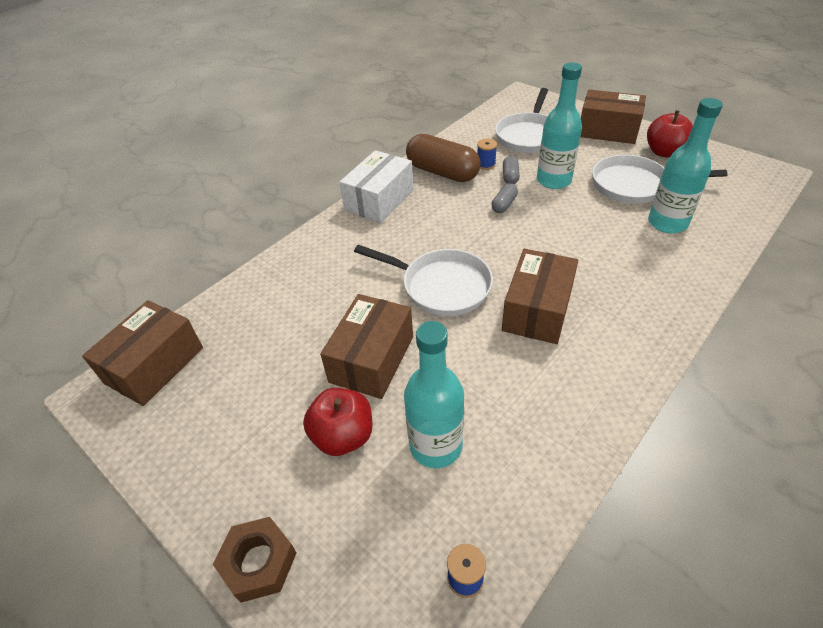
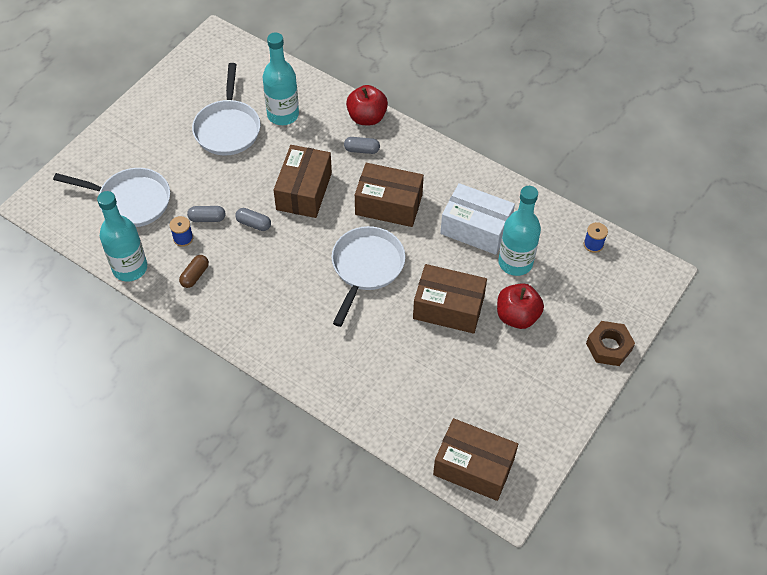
camera: 100 degrees left, 10 degrees up
(379, 200) = (242, 328): white box -> white box (475, 228)
(442, 172) = (195, 275): brown capsule -> brown capsule, size x0.46
(553, 180) = (216, 185): turquoise bottle -> turquoise bottle (130, 268)
(608, 130) = (129, 136): brown box -> brown box (304, 191)
(626, 288) = (362, 150): none -> grey capsule
(664, 152) = (175, 100): red apple -> red apple (367, 117)

